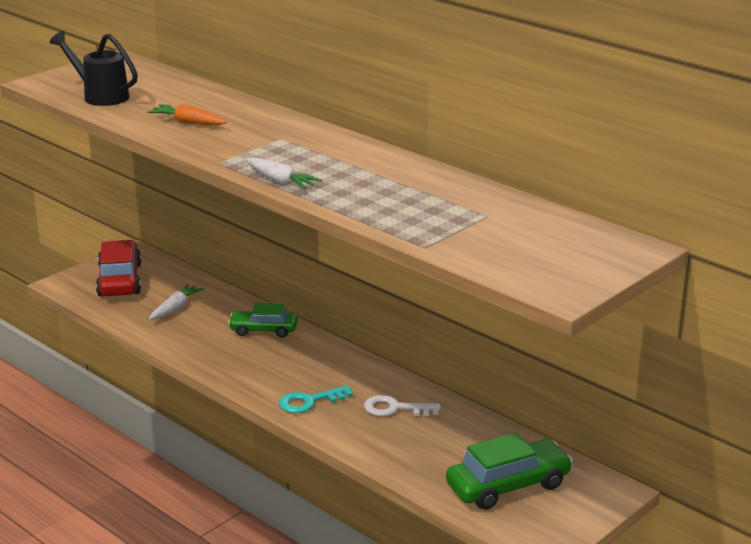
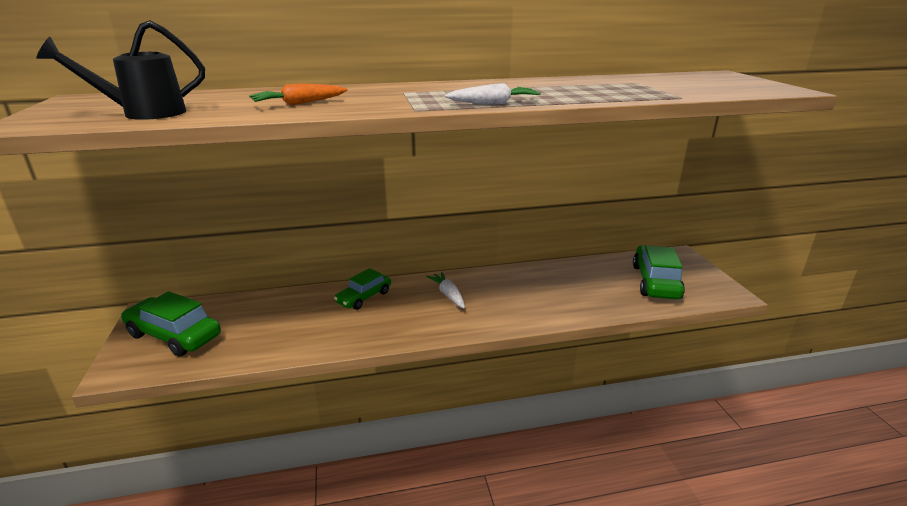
camera: 55 degrees left, 0 degrees up
(120, 280) = (174, 335): red car -> green car
(175, 308) = (269, 324): white carrot -> white carrot (448, 295)
(309, 402) = (487, 314): turquoise key -> none
(395, 408) = (530, 286): white key -> none

